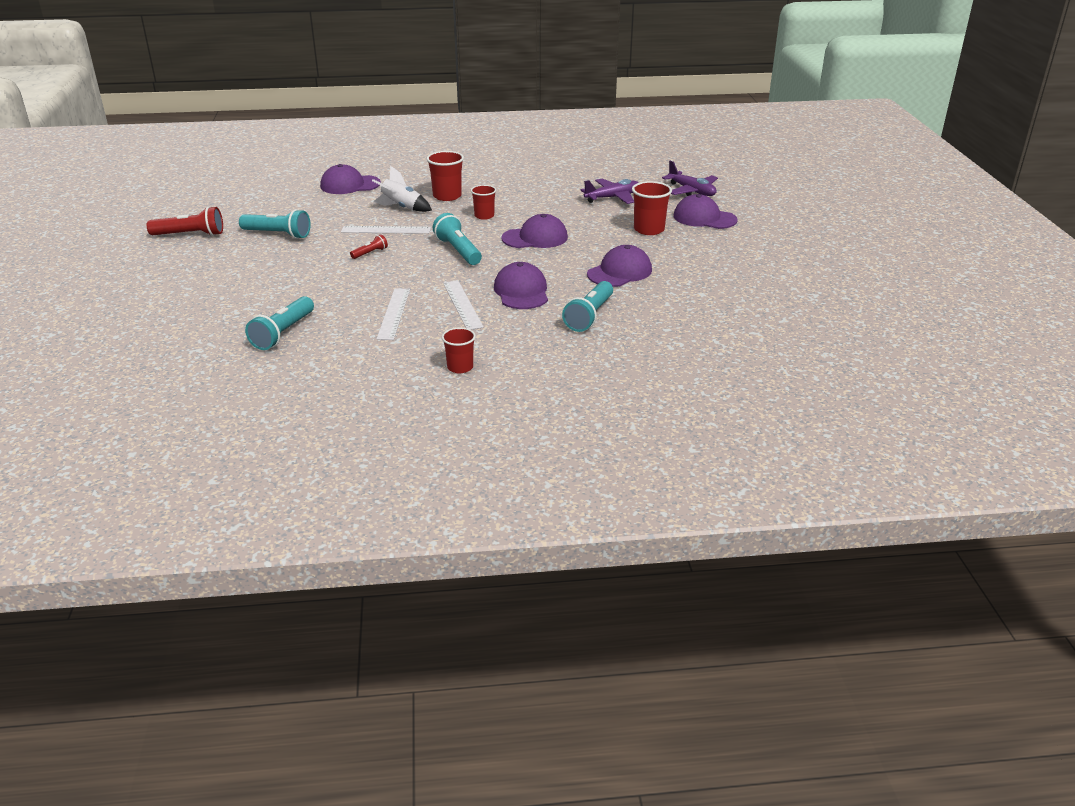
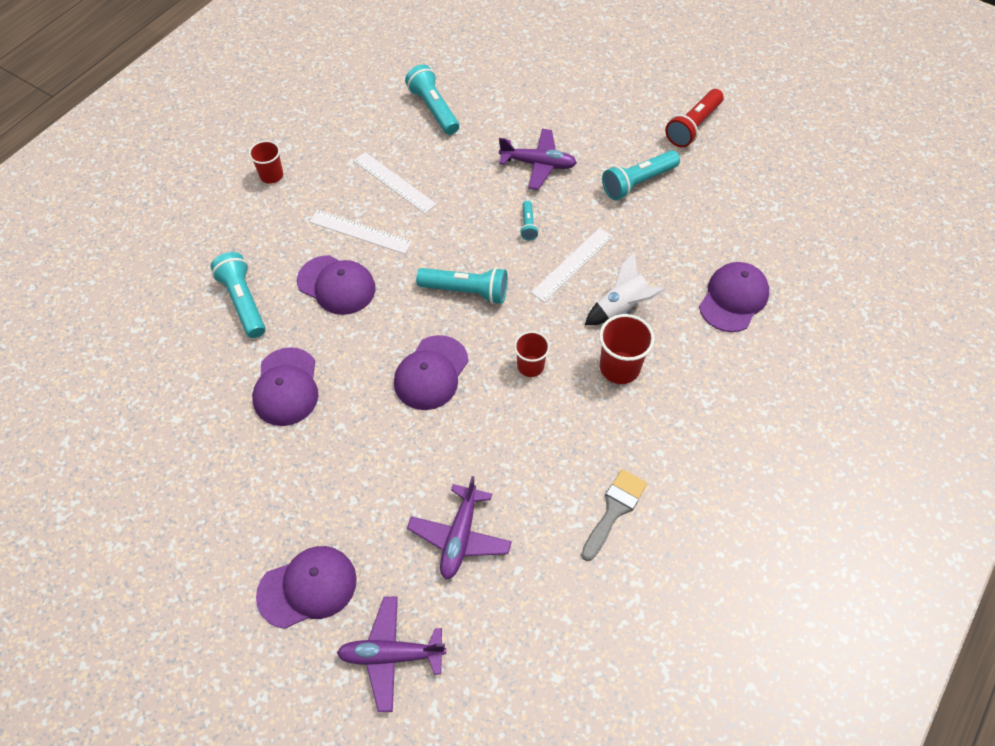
camera: 130 degrees right, 25 degrees up
(301, 270) = (538, 164): none -> purple plane
(370, 253) = (528, 225): red flashlight -> turquoise flashlight
(535, 174) = (614, 510): none -> grey brush
(649, 229) = (341, 497): red cup -> none

